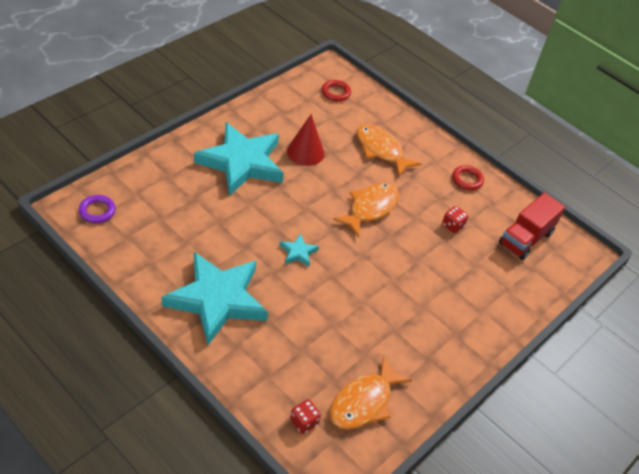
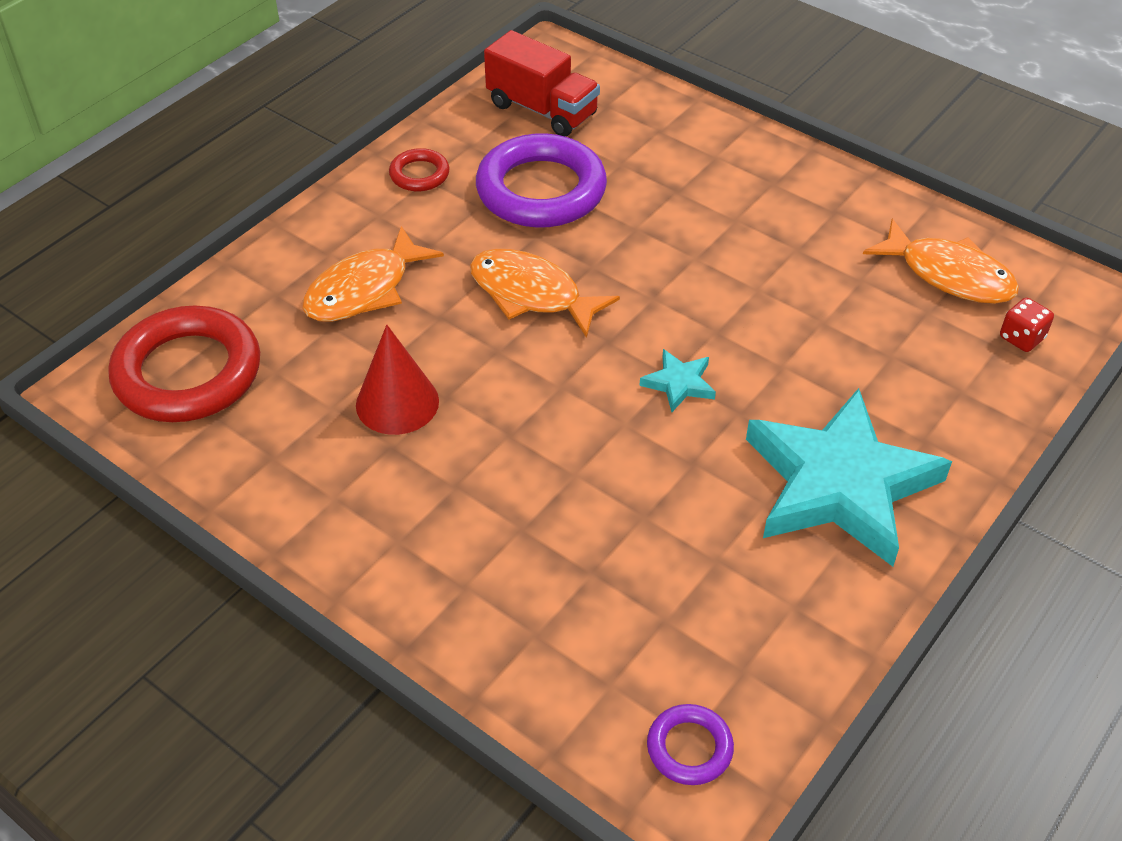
camera: 90 degrees left, 0 degrees up
(242, 162) = (456, 505): turquoise star -> none
(335, 93) = (188, 373): red ring -> red ring, size x2.14
(452, 226) = (541, 190): red dice -> purple ring

